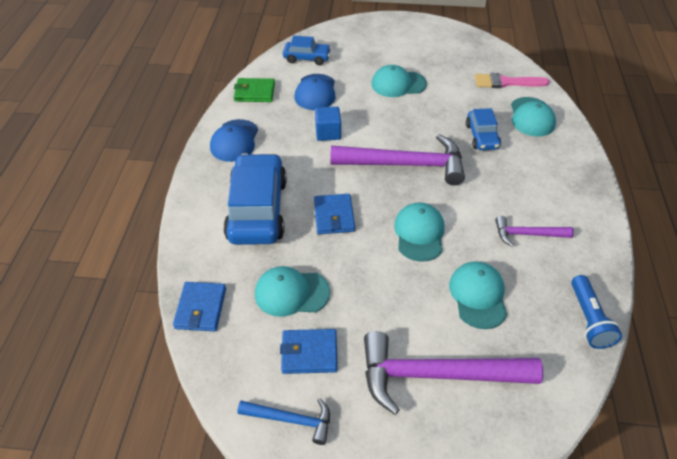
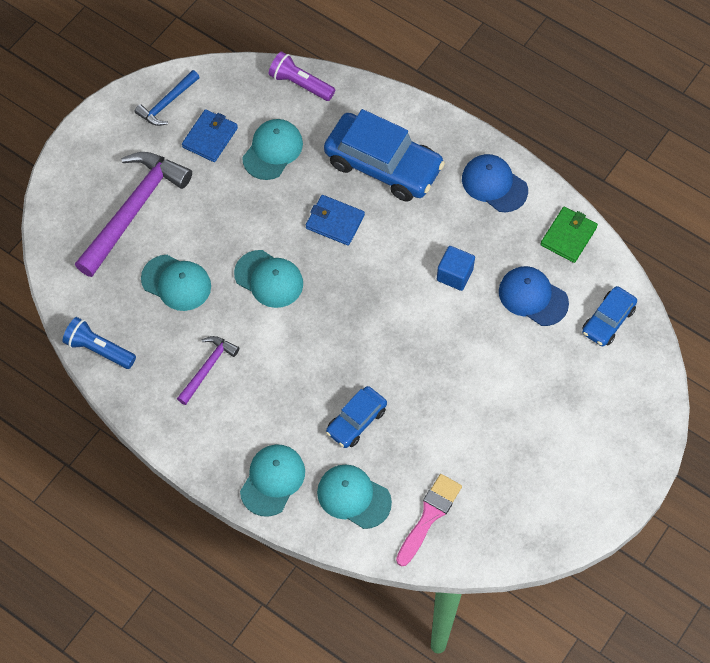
camera: 120 degrees right, 15 degrees up
(201, 308) = (300, 84): blue wallet -> purple flashlight
(398, 84) = (497, 392): turquoise cap -> turquoise cap (272, 480)
(405, 165) = (361, 320): purple hammer -> none
(482, 136) = (356, 421): blue car -> blue car turned 75 degrees counterclockwise

